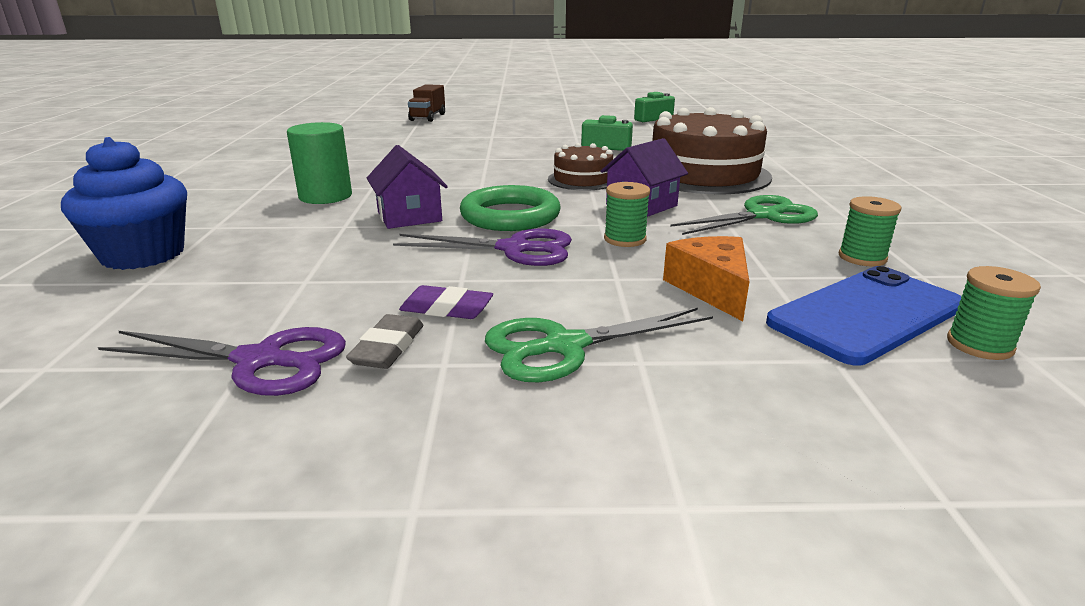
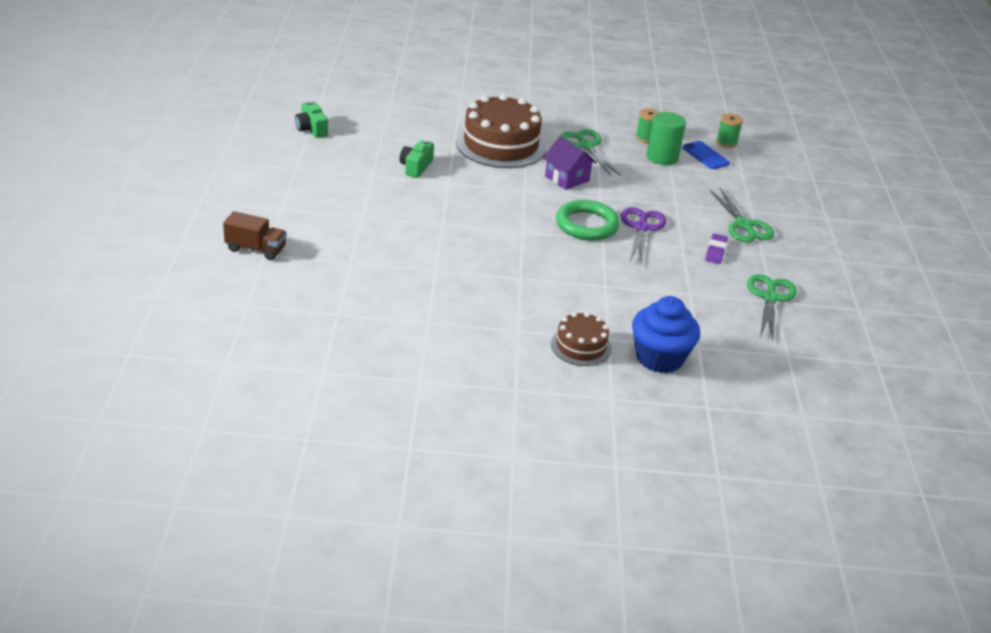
camera: 90 degrees left, 10 degrees up
(260, 361) = (770, 298): purple scissors -> green scissors
(325, 196) = (542, 297): green cylinder -> green cylinder (662, 157)
(388, 347) = (753, 266): grey eraser -> none
(409, 216) = (588, 261): purple house -> none
(583, 179) = (509, 190): brown cake -> brown cake (581, 346)
(625, 239) = (625, 193): green spool -> none
(711, 288) = (685, 182): orange cheese -> none
(866, 314) = (705, 155): blue phone -> blue phone, size x0.60

